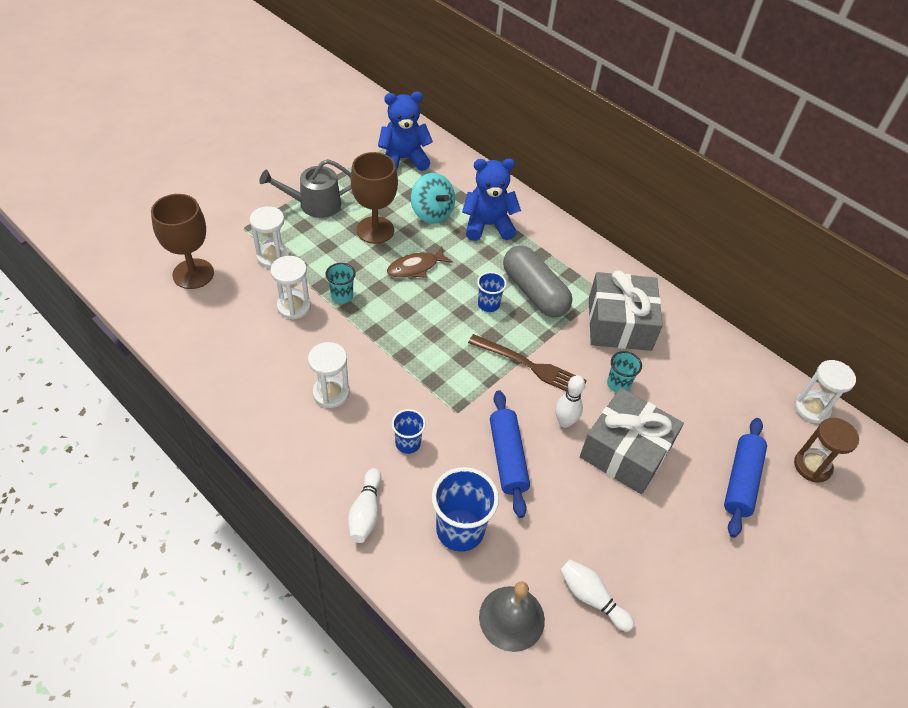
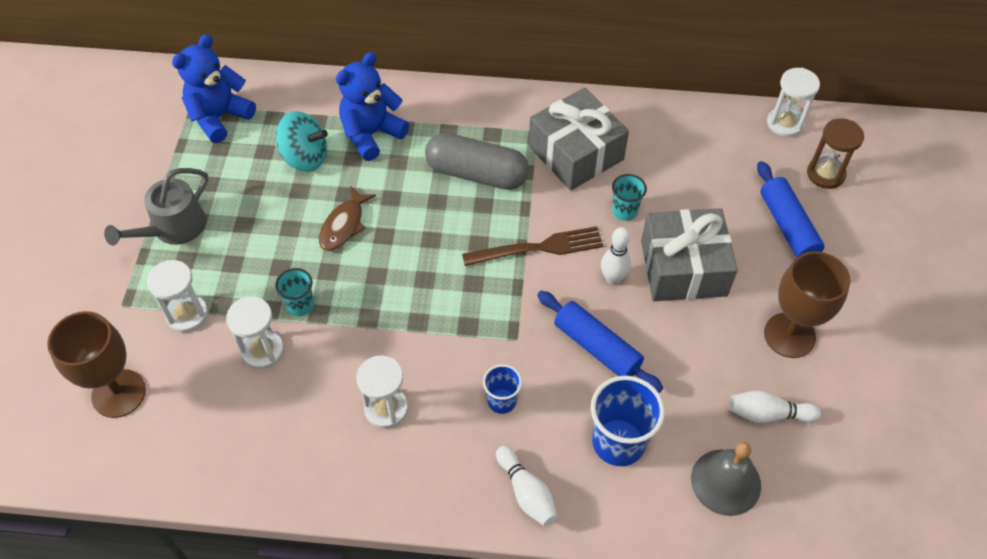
camera: 35 degrees left, 5 degrees up
(375, 230) = (265, 213): brown goblet -> brown goblet (789, 335)
(488, 304) = (447, 215): blue cup -> none

